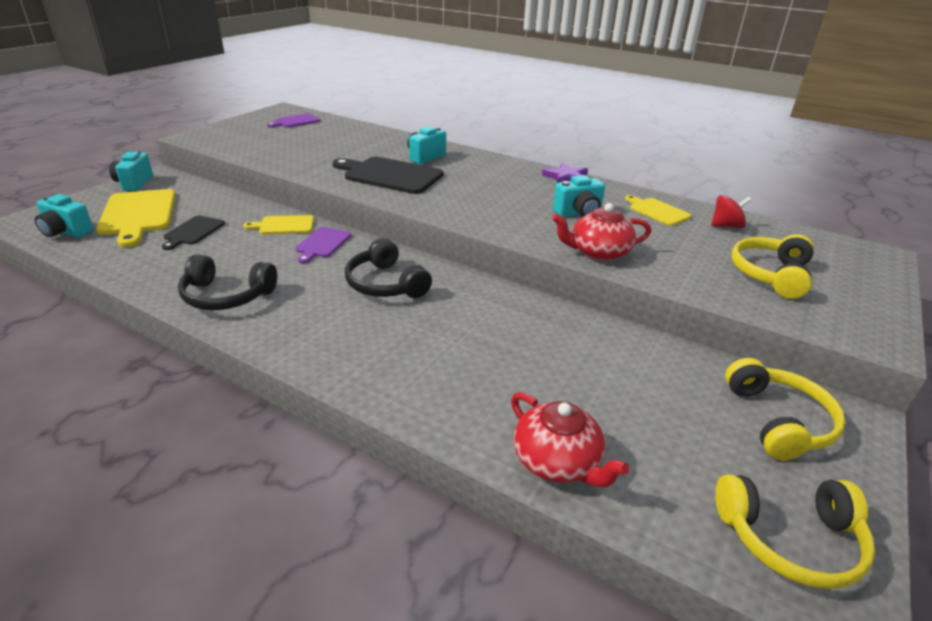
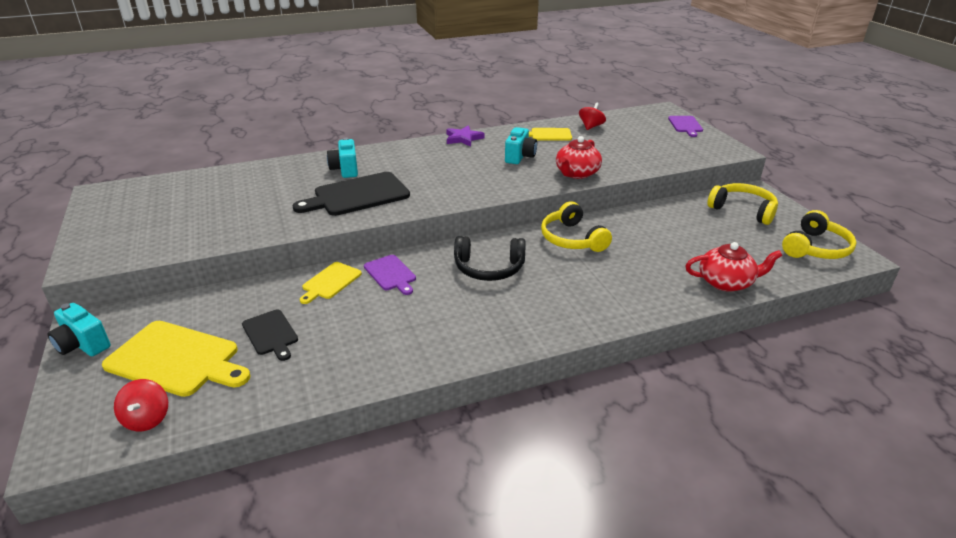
camera: 50 degrees left, 0 degrees up
(66, 232) = (147, 419): turquoise camera -> red spinning top
(226, 296) = (420, 346): black headphones -> none
(296, 121) = (149, 196): purple cutting board -> purple cutting board (685, 125)
(770, 274) = (653, 142): yellow headphones -> yellow headphones (572, 239)

